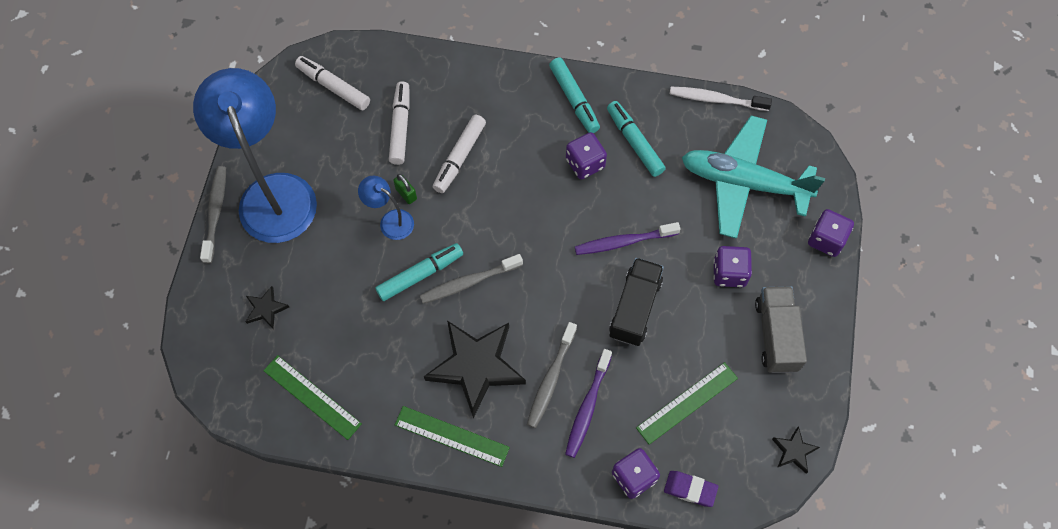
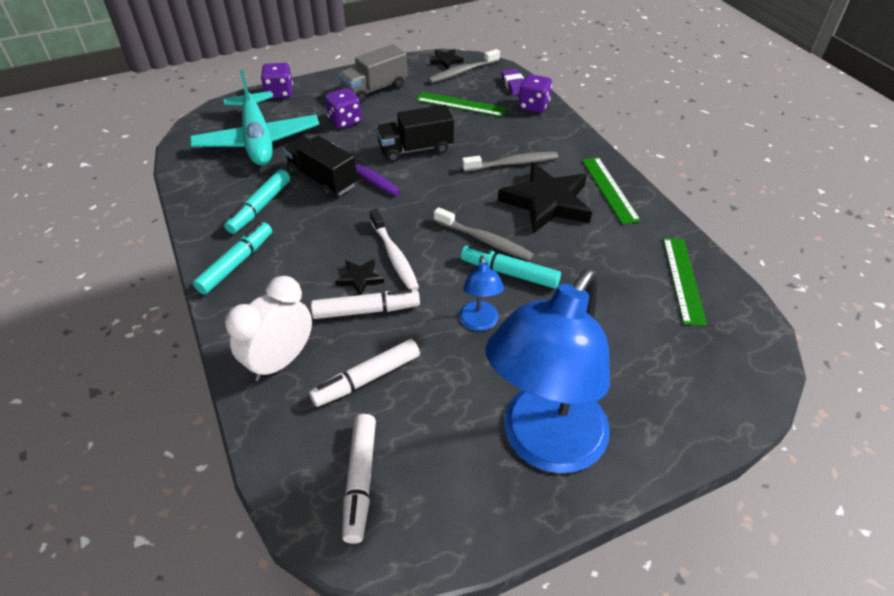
camera: 125 degrees left, 20 degrees down
(215, 213) = (620, 486): grey toothbrush -> grey toothbrush (462, 72)
(266, 309) = (658, 362): black star -> black star (360, 279)
(406, 194) = (441, 328): green padlock -> none
(454, 86) = (280, 361): none -> white clock
(585, 163) = (305, 226): purple dice -> none
(587, 407) = (512, 140): purple toothbrush -> none
(641, 206) = (322, 179): none -> black truck
(716, 99) = (179, 181): white toothbrush -> white toothbrush (394, 256)

